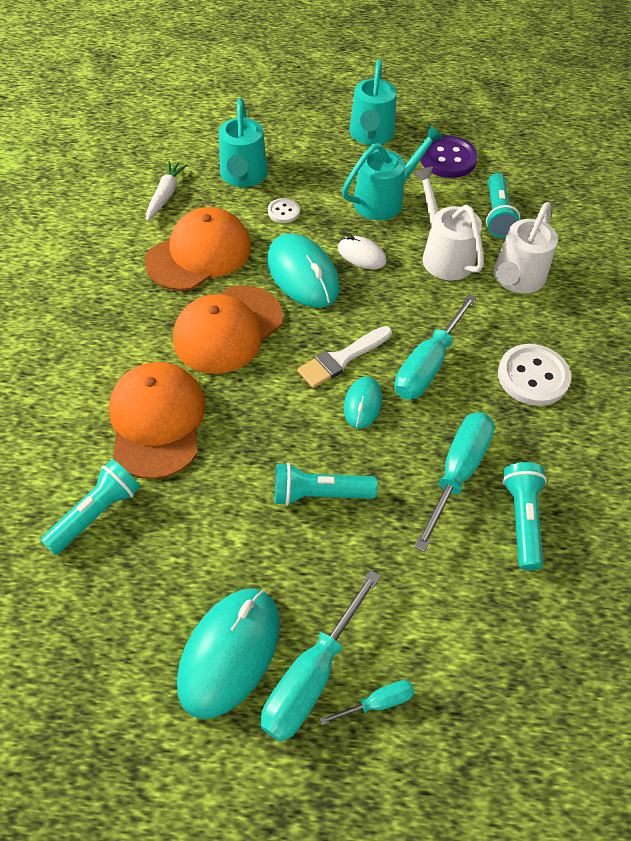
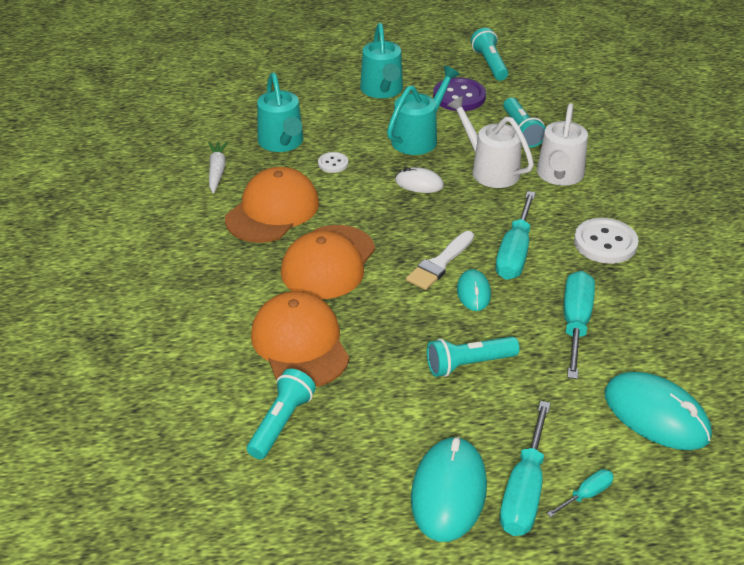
camera: 15 degrees left, 15 degrees down
(302, 274) = (374, 208): turquoise mouse -> turquoise mouse (656, 415)
(521, 519) = (642, 344): turquoise flashlight -> turquoise flashlight (489, 64)

